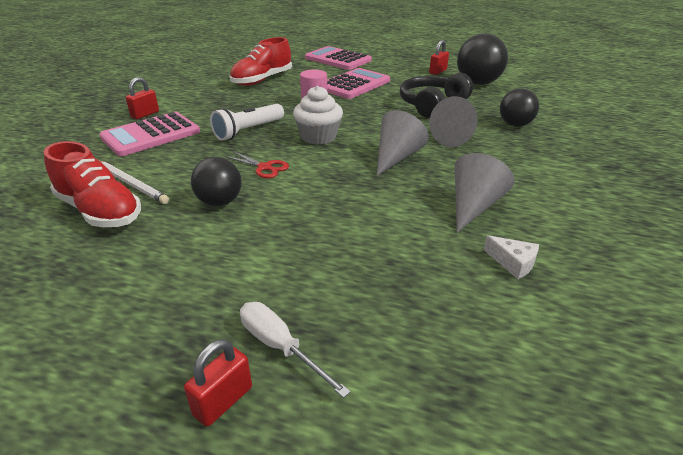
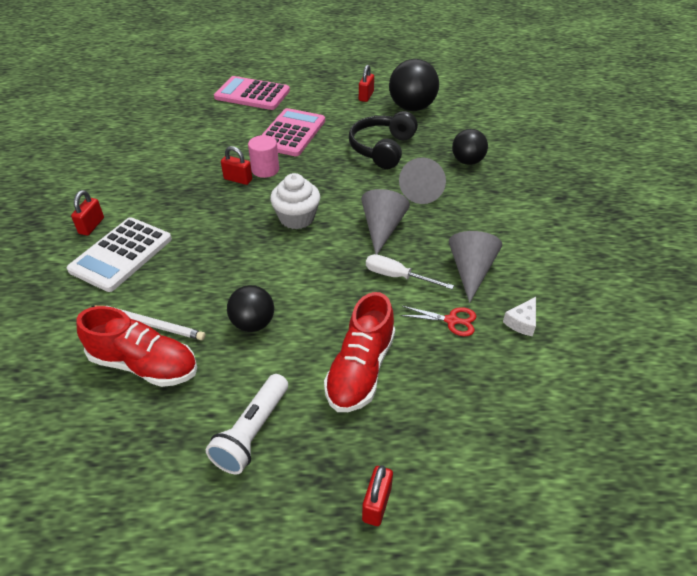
camera: 20 degrees left, 10 degrees up
(151, 135) = (121, 254): pink calculator -> white calculator
(248, 131) = (221, 225): white flashlight -> white flashlight (252, 432)
(262, 80) = (188, 144): red shoe -> red shoe (360, 370)
(264, 167) = (268, 271): red scissors -> red scissors (451, 320)
(280, 347) = (391, 449): white screwdriver -> white screwdriver (397, 276)
(286, 105) = (238, 179): none -> red padlock
(513, 263) = (522, 322): white cheese -> white cheese turned 105 degrees clockwise

